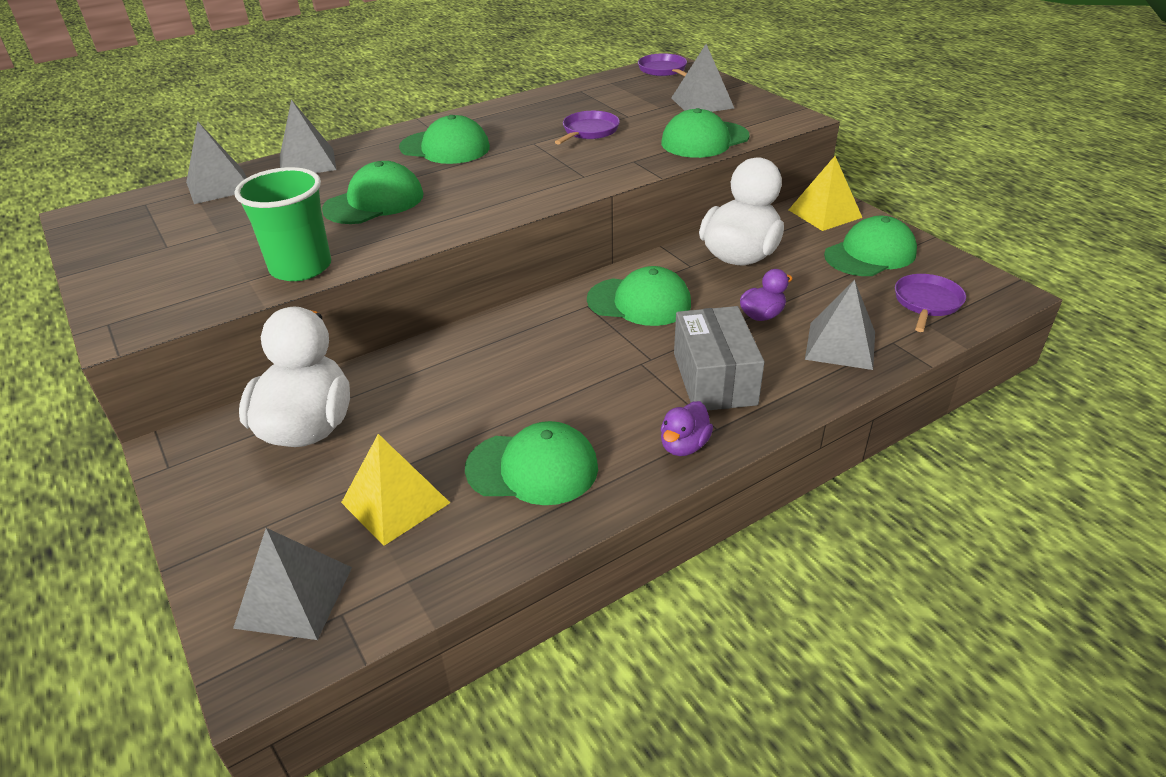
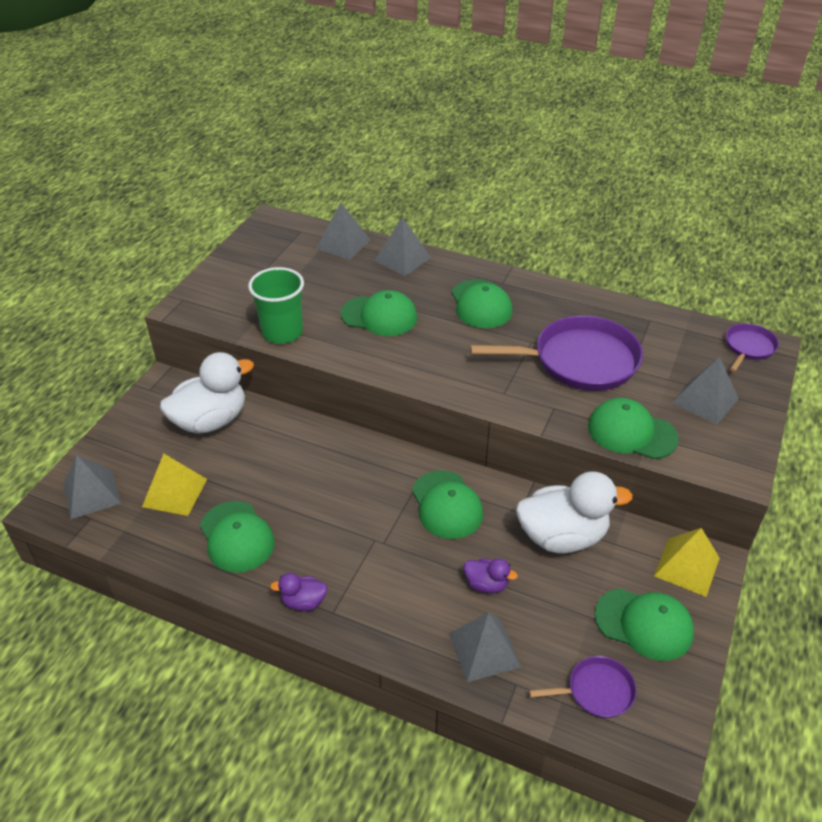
camera: 55 degrees right, 5 degrees up
(589, 131) = (580, 361): purple pan -> purple pan, size x2.00
(714, 379) = (386, 588): grey box -> none

